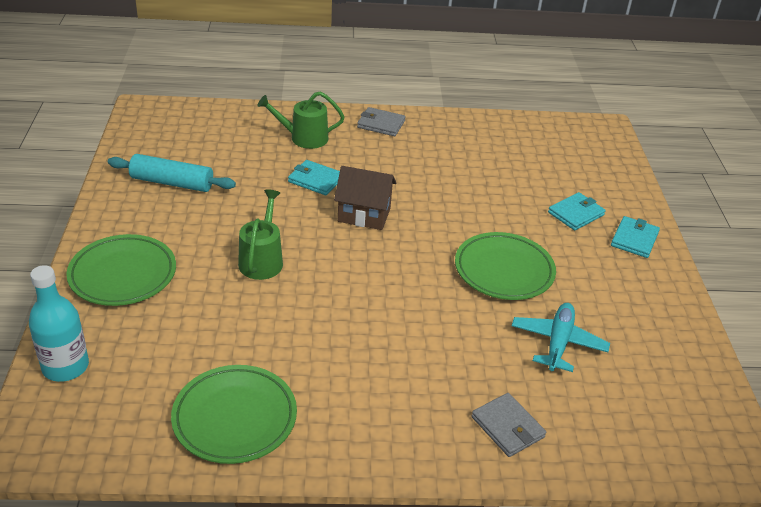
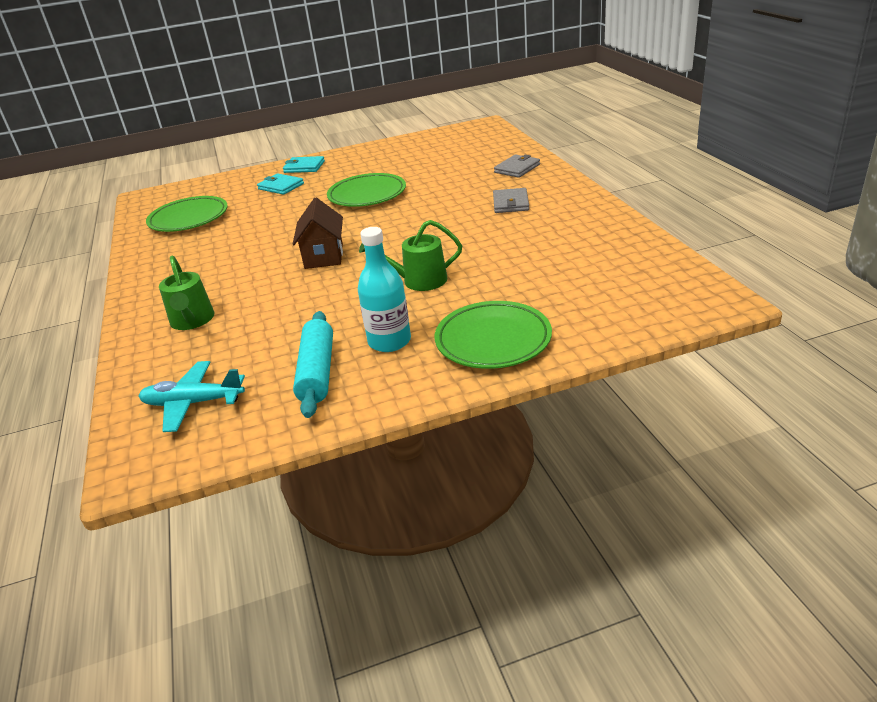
camera: 100 degrees left, 5 degrees down
(65, 367) = (630, 320): turquoise bottle -> turquoise bottle (389, 341)
(235, 418) = (599, 238): green plate -> green plate (189, 219)
(316, 180) = (275, 292): turquoise wallet -> none
(381, 124) = (153, 287): grey wallet -> grey wallet (510, 203)
(558, 343) = (431, 169): turquoise plane -> turquoise plane (193, 403)

